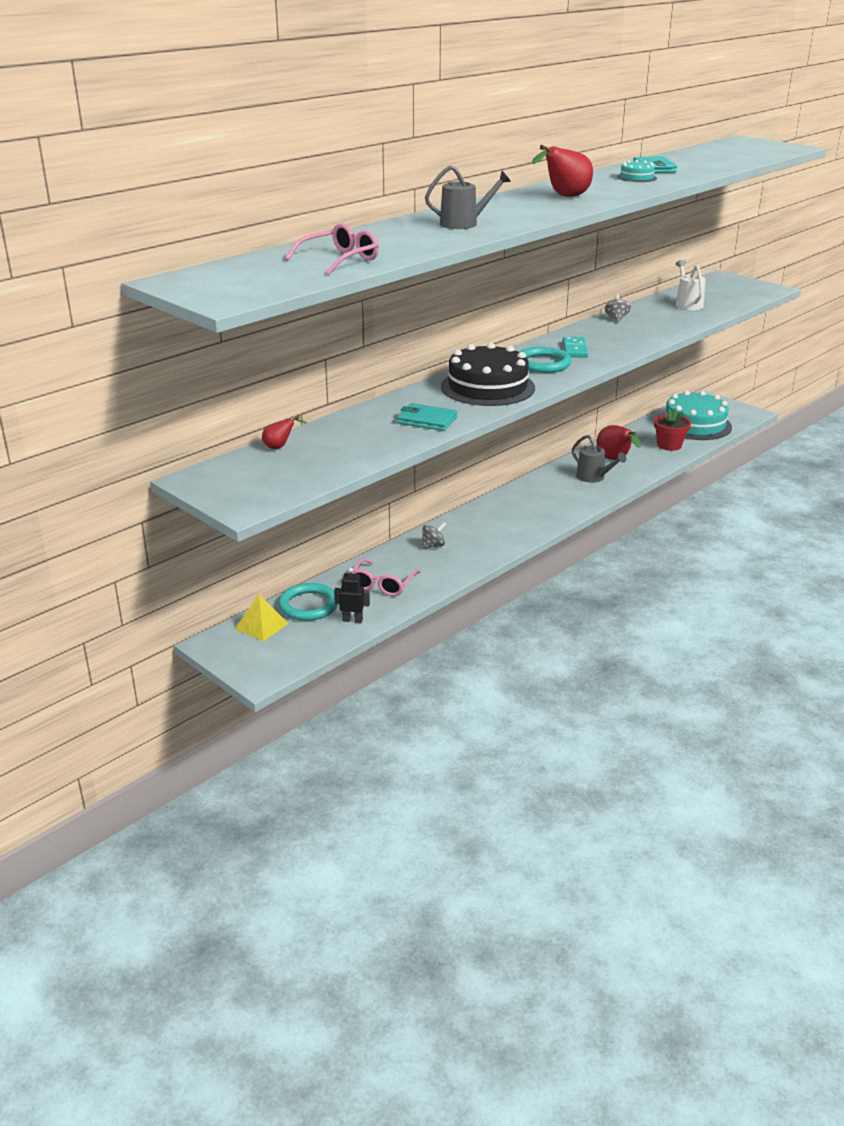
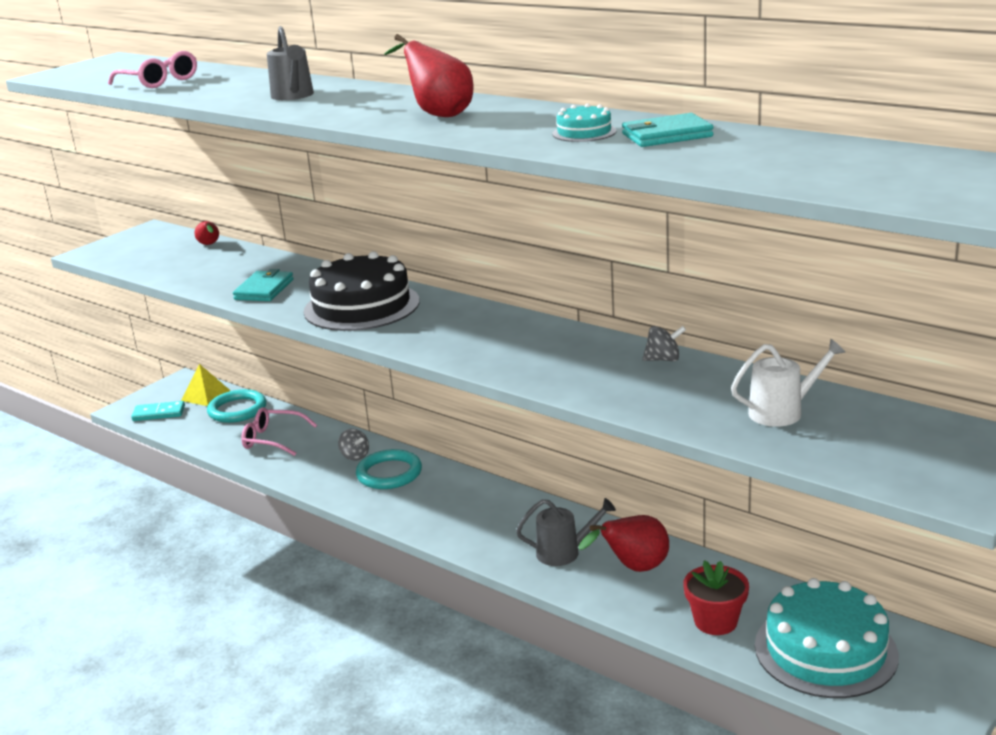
camera: 85 degrees right, 5 degrees down
(352, 620) = (208, 434): black robot -> none
(543, 364) = (447, 327): turquoise ring -> turquoise ring (389, 473)
(575, 349) = (509, 341): turquoise domino -> turquoise domino (159, 413)
(594, 477) = (564, 552): grey watering can -> grey watering can turned 135 degrees counterclockwise

